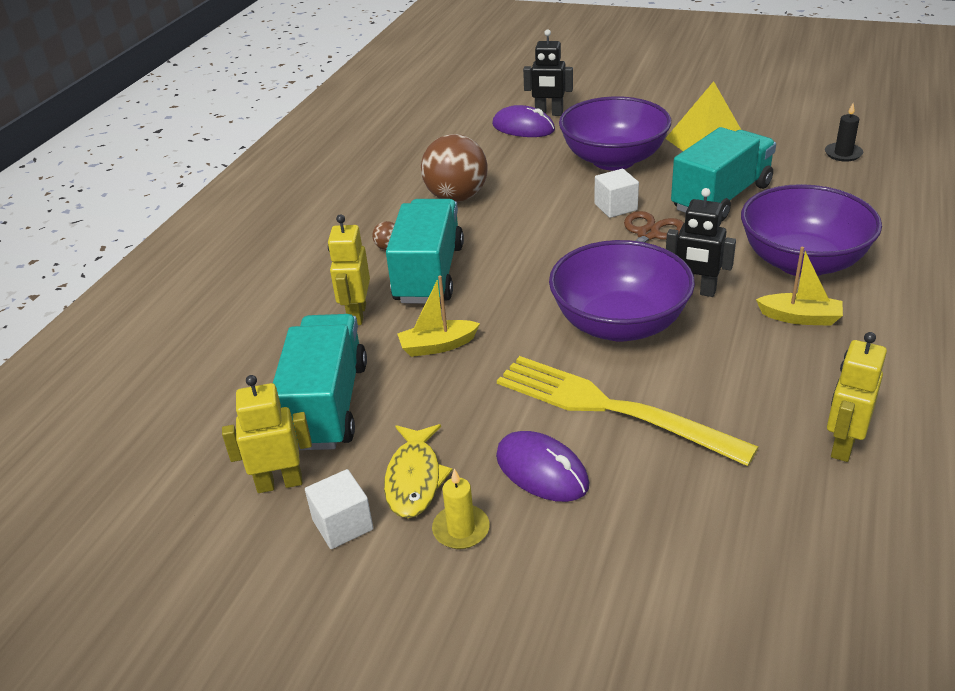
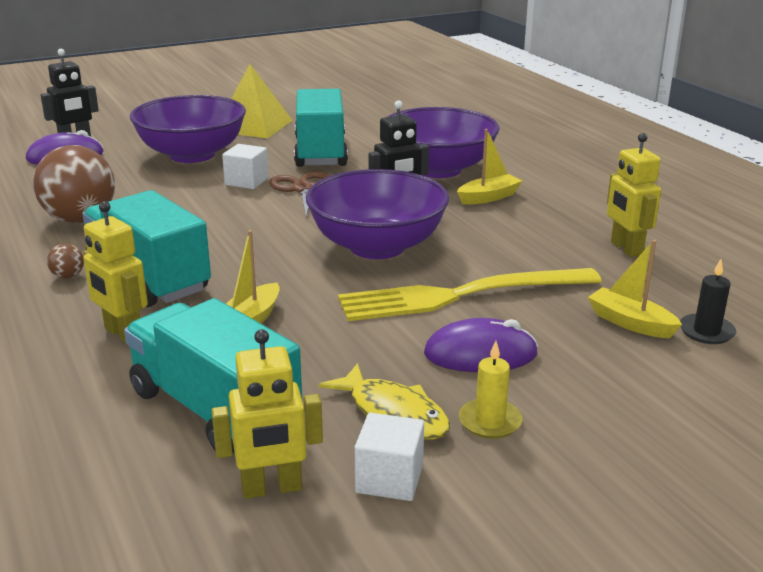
camera: 50 degrees left, 10 degrees down
(279, 483) = (272, 488): yellow robot -> yellow robot turned 135 degrees counterclockwise
(709, 521) = (630, 323): none -> yellow boat
(843, 154) = (362, 107): black candle -> black candle (706, 331)

